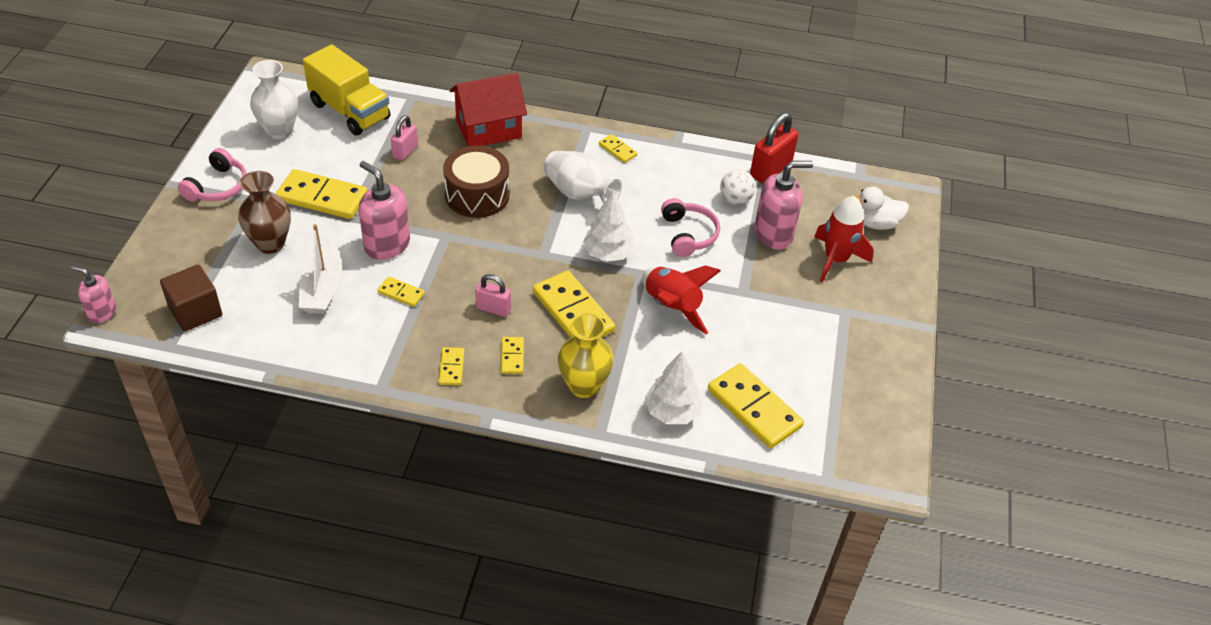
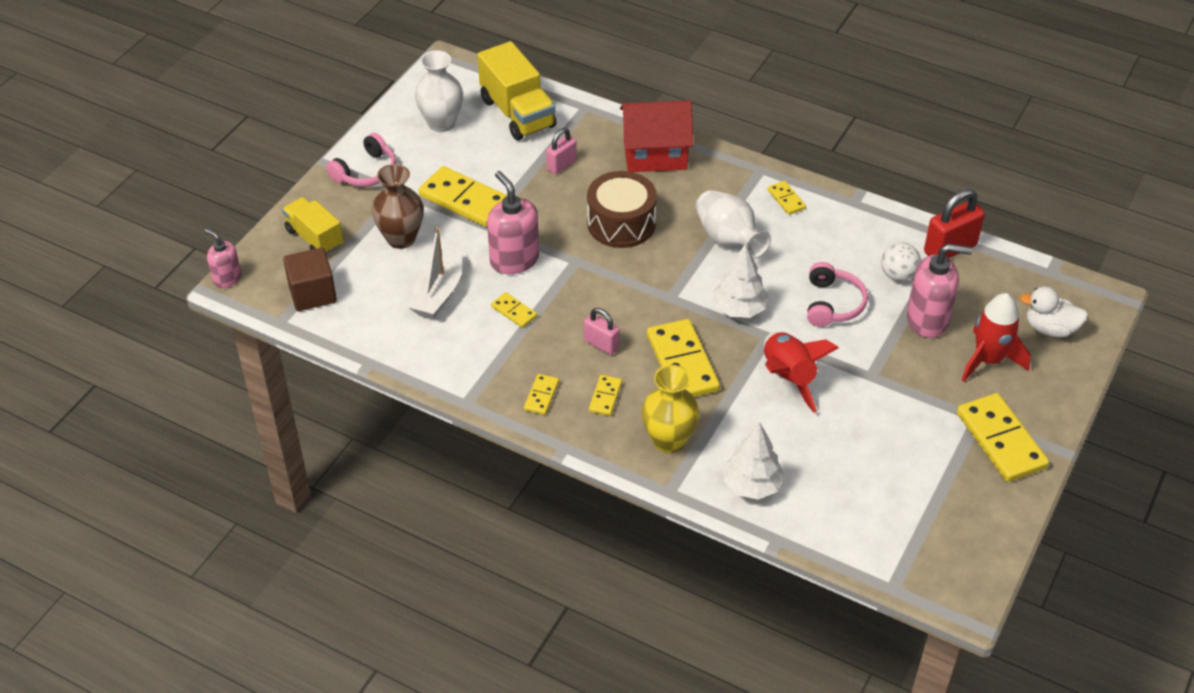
camera: 20 degrees right, 0 degrees up
(183, 258) = (314, 238): none -> yellow truck
(754, 408) = (840, 499): yellow domino -> yellow domino (1001, 440)

